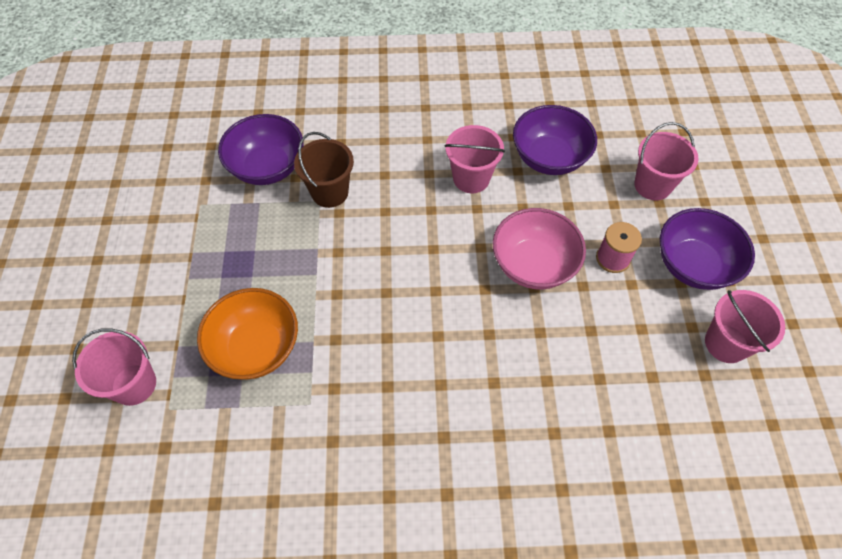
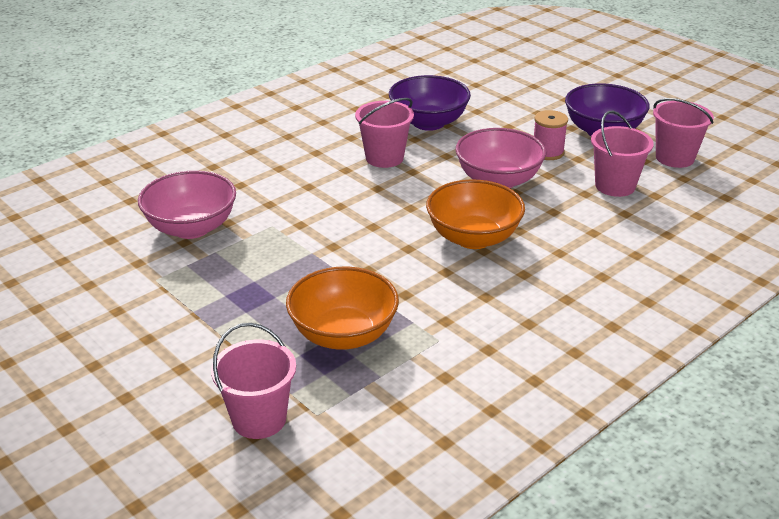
camera: 40 degrees left, 25 degrees down
(267, 167) = (191, 228): purple bowl -> pink bowl
(329, 192) = (274, 216): brown bucket -> none
(444, 316) = (473, 238): none -> orange bowl
(652, 185) = (521, 106): pink bucket -> pink bucket (615, 186)

